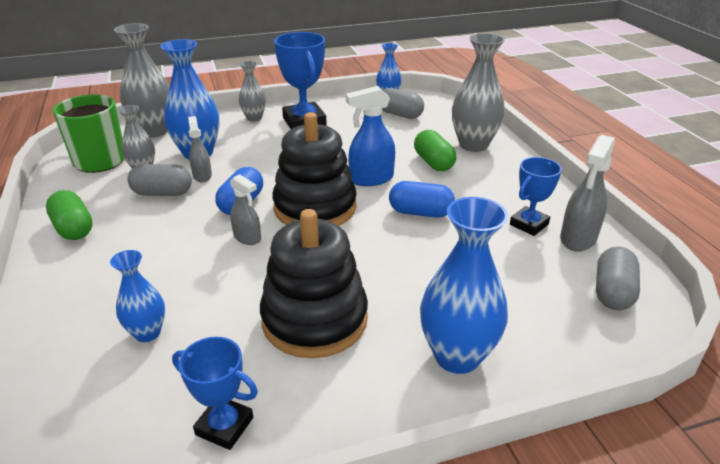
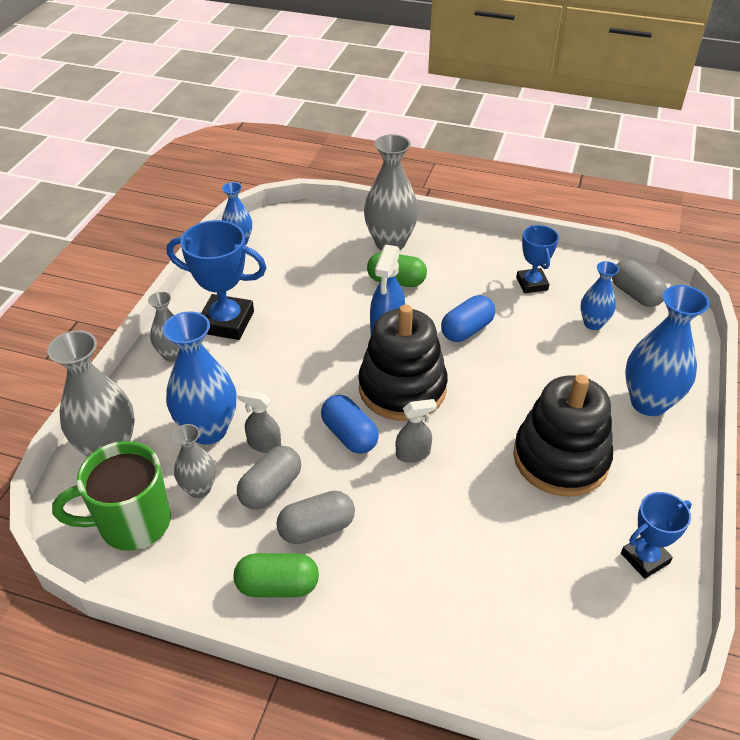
camera: 55 degrees left, 10 degrees up
(147, 333) = (505, 572): blue vase -> blue vase (593, 323)
(400, 114) = (285, 253): grey capsule -> grey capsule (316, 528)
(578, 238) = (568, 272): grey spray bottle -> none

